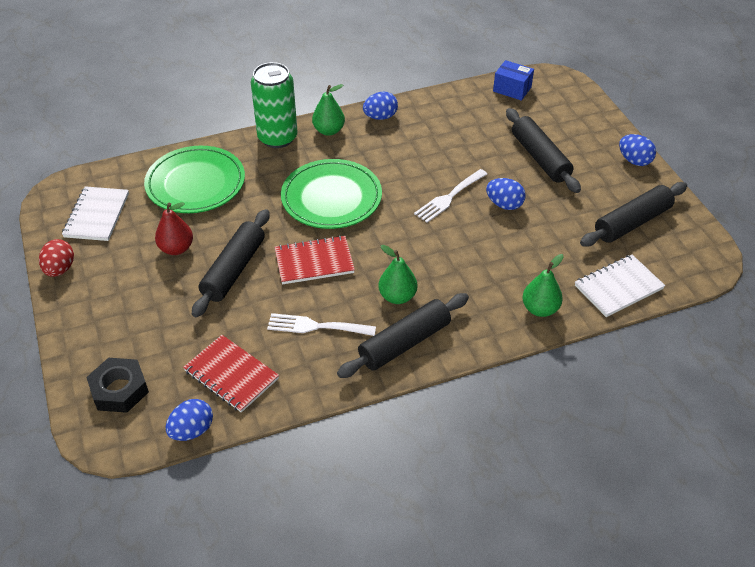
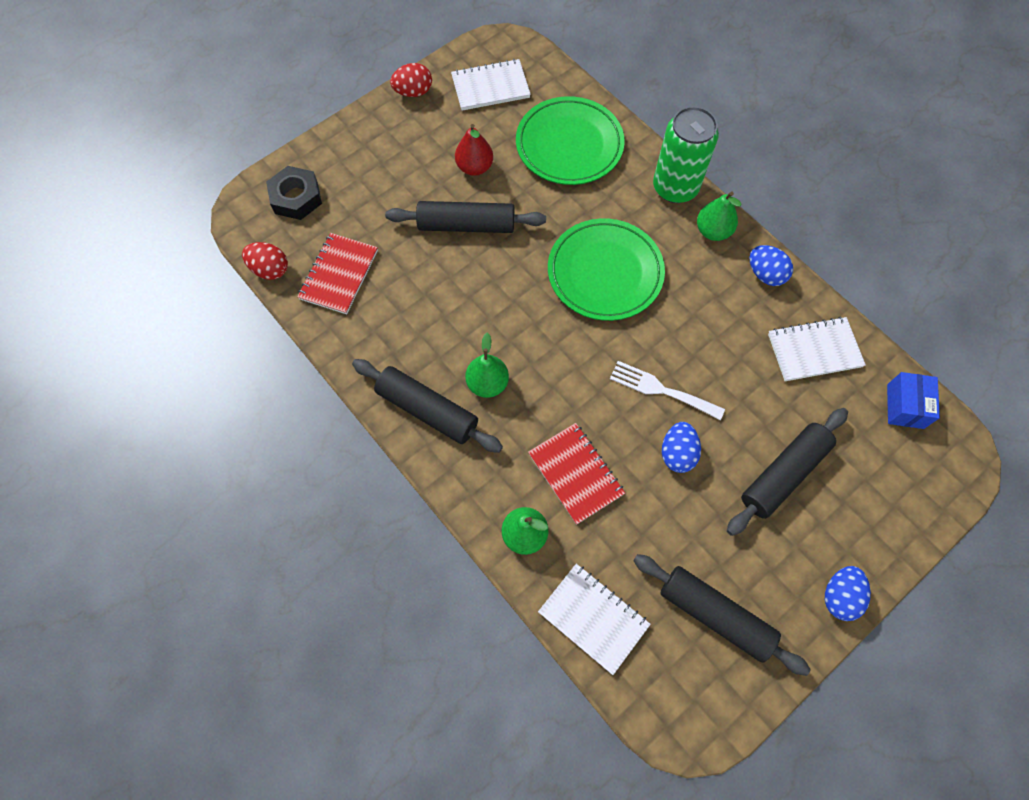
camera: 70 degrees right, 20 degrees up
(192, 430) = (270, 269): blue egg -> red egg
(314, 262) = (505, 290): red notebook -> red notebook (575, 474)
(316, 326) = (420, 323): white fork -> none
(453, 114) = (814, 350): none -> white notebook

